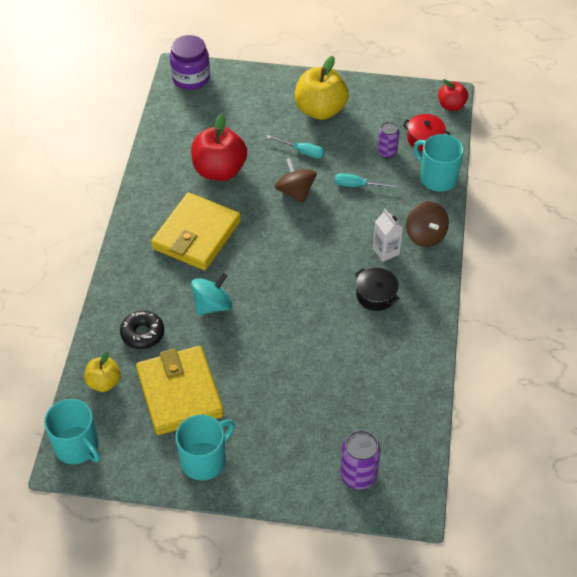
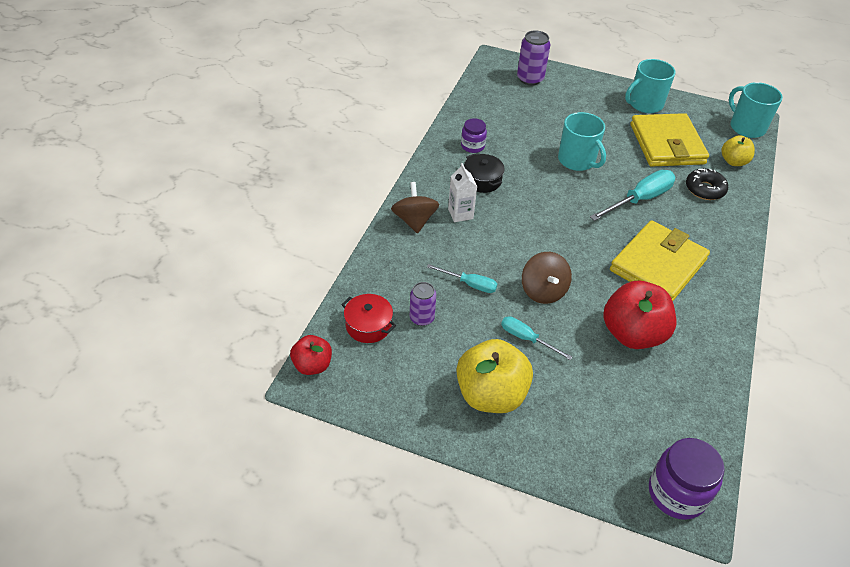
camera: 170 degrees left, 5 degrees down
(212, 305) = (640, 200): turquoise spinning top -> turquoise screwdriver
(399, 339) = (472, 146): none -> purple jar
(437, 178) = (375, 275): turquoise mug -> turquoise mug (577, 161)

